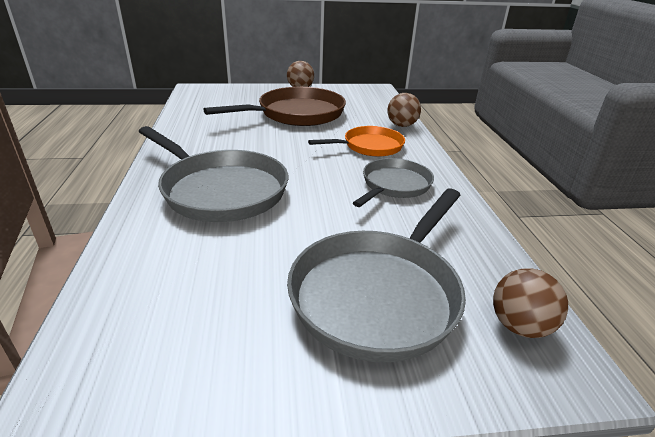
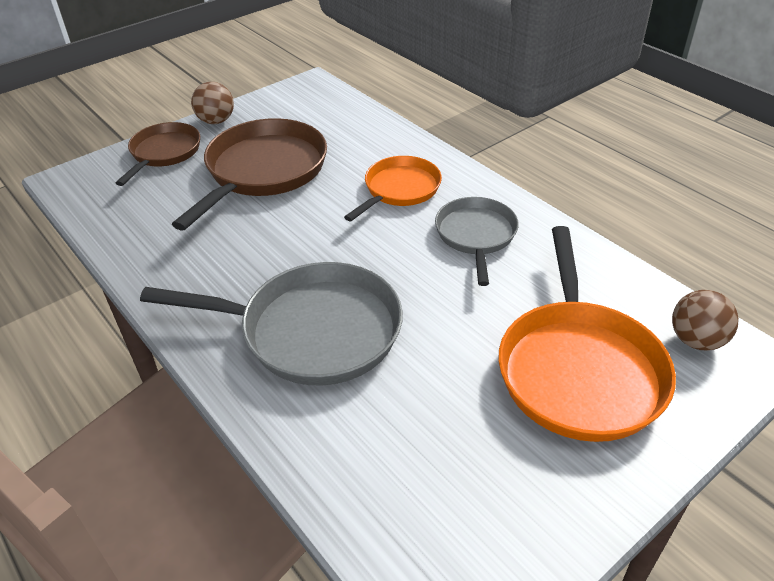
camera: 30 degrees left, 10 degrees up
(255, 92) = (164, 153): none -> brown pan
(379, 294) = (579, 369): grey pan -> orange pan
(401, 125) = (401, 140): brown ball -> none

